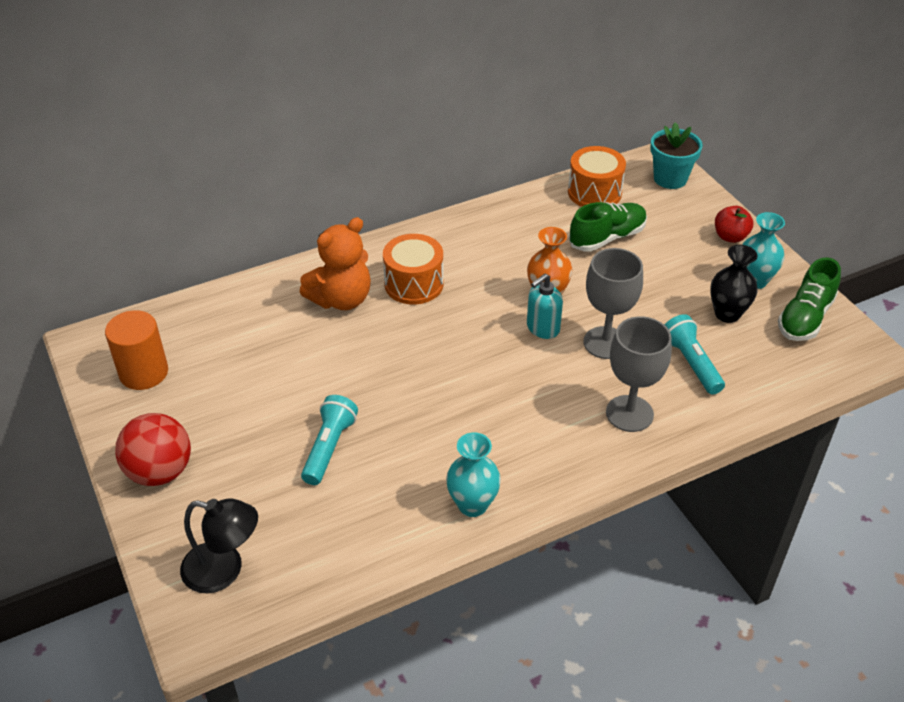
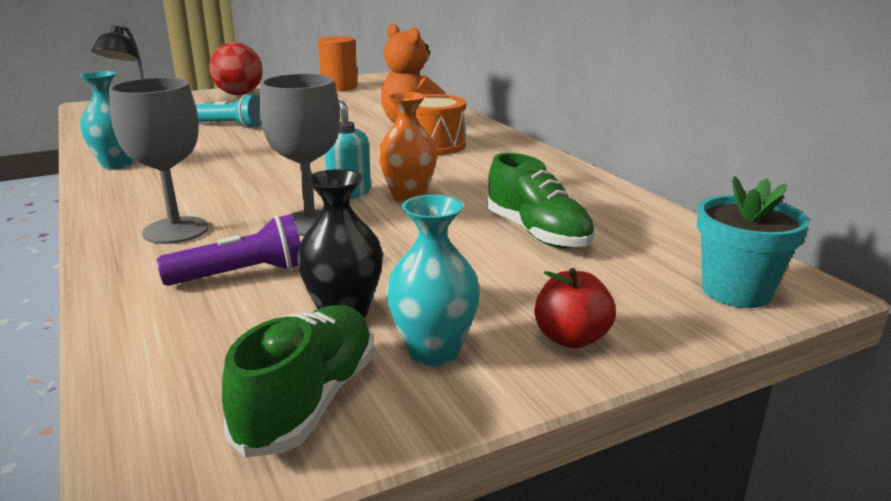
camera: 90 degrees right, 20 degrees down
(594, 192) = (650, 230): orange drum -> none
(691, 363) = (242, 274): turquoise flashlight -> purple flashlight
(805, 318) = (309, 401): green shoe -> green shoe turned 75 degrees clockwise

